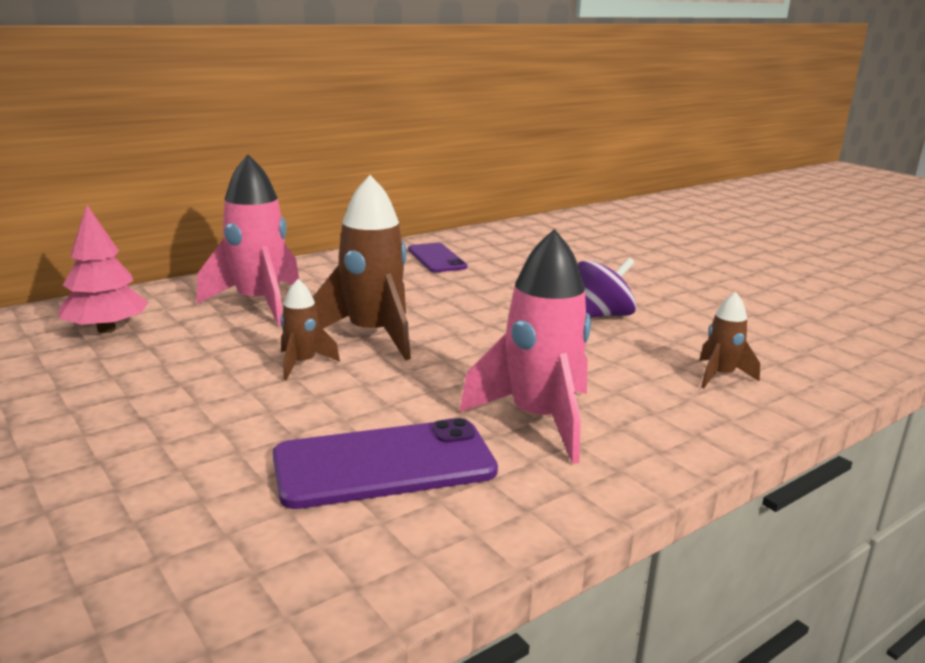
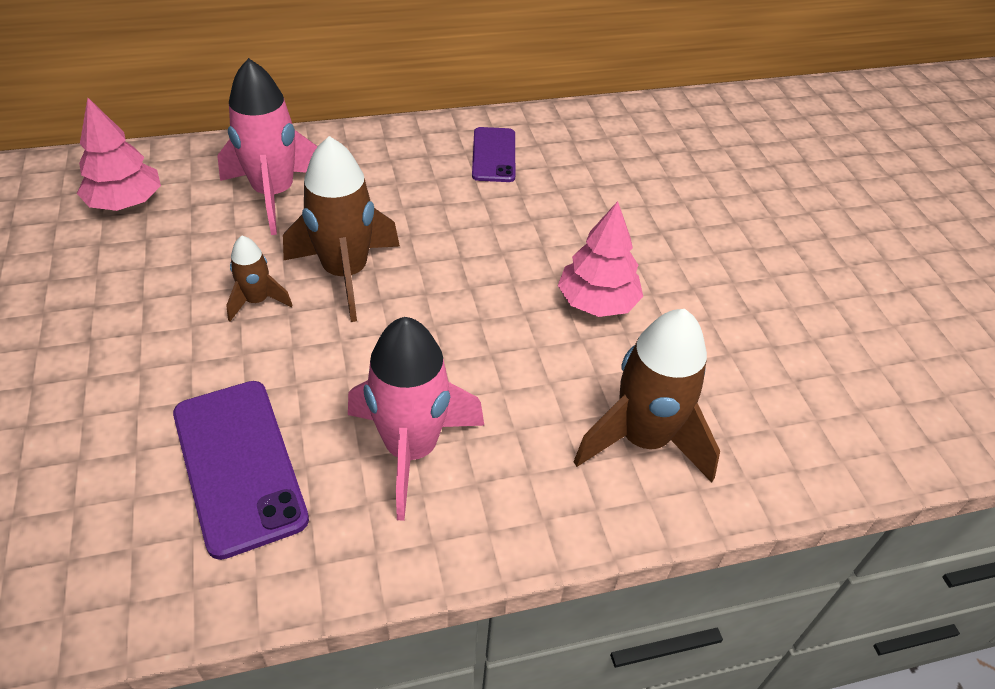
camera: 20 degrees right, 25 degrees up
(384, 464) = (239, 465): purple phone -> purple phone turned 60 degrees clockwise
(602, 315) = (597, 302): purple spinning top -> pink tree
(720, 376) = (643, 439): brown rocket -> brown rocket, size x1.94

